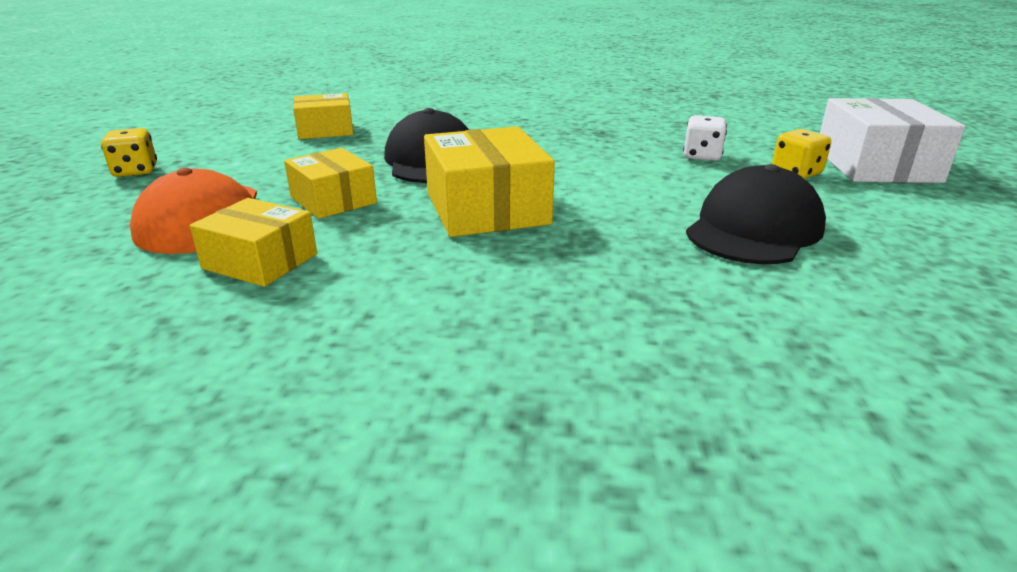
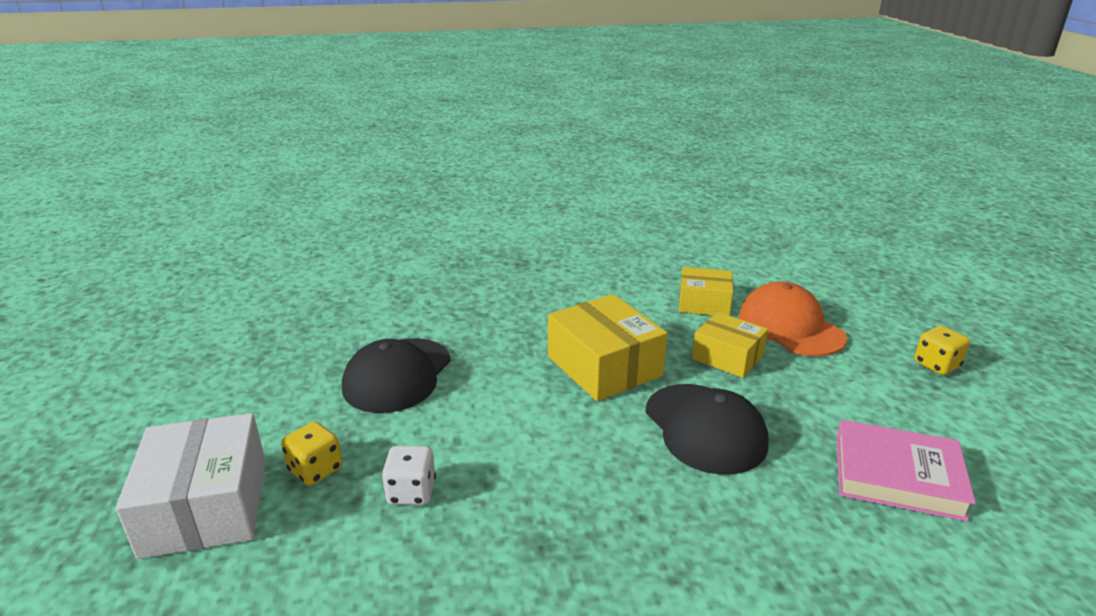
camera: 165 degrees right, 0 degrees up
(325, 130) = (897, 476): yellow box -> pink book

